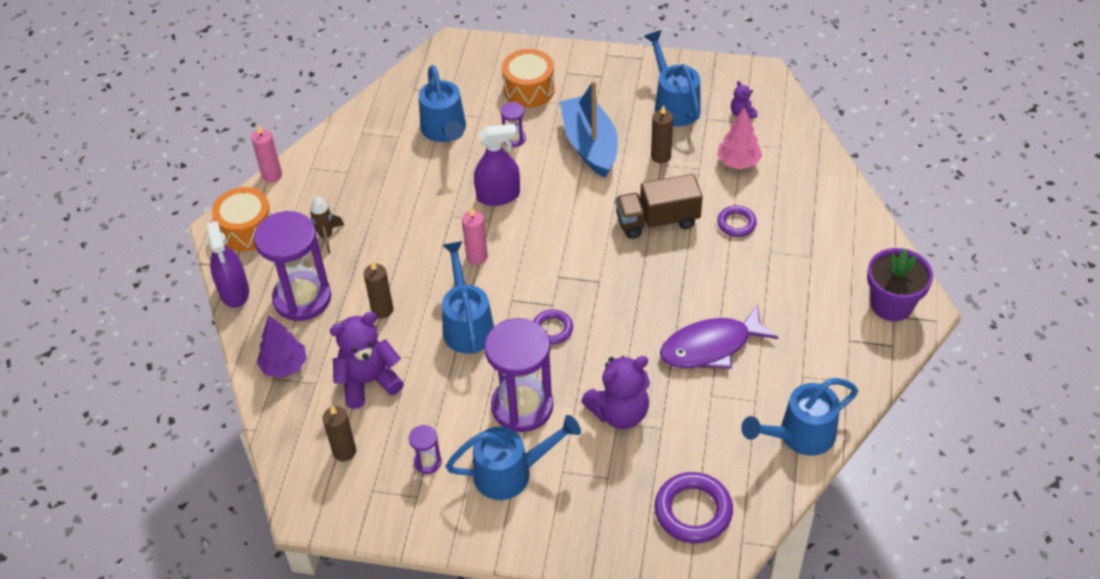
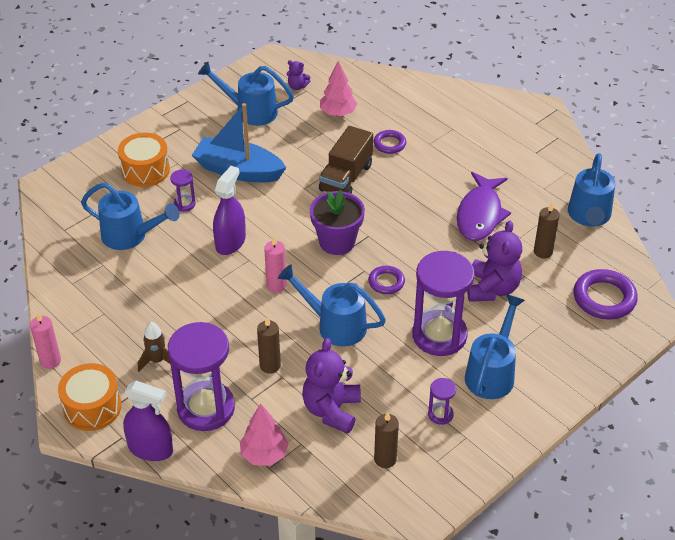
camera: 55 degrees left, 5 degrees down
(284, 366) = (264, 454): purple tree -> pink tree
(661, 156) = (290, 143): brown candle -> brown candle (543, 252)
(891, 305) = (526, 119): purple flower pot -> purple flower pot (337, 242)

